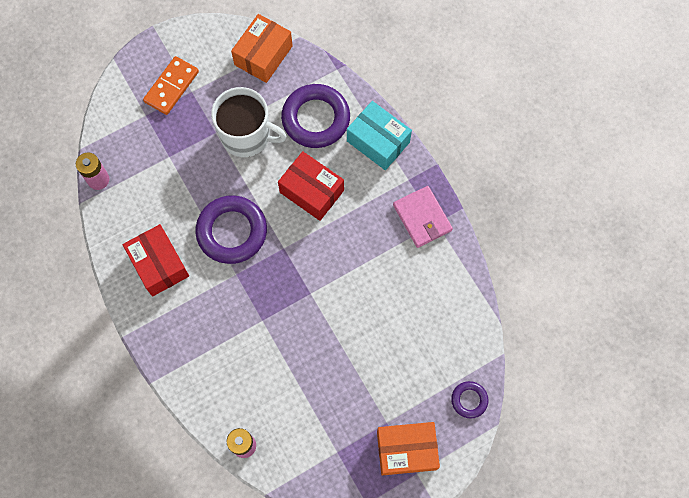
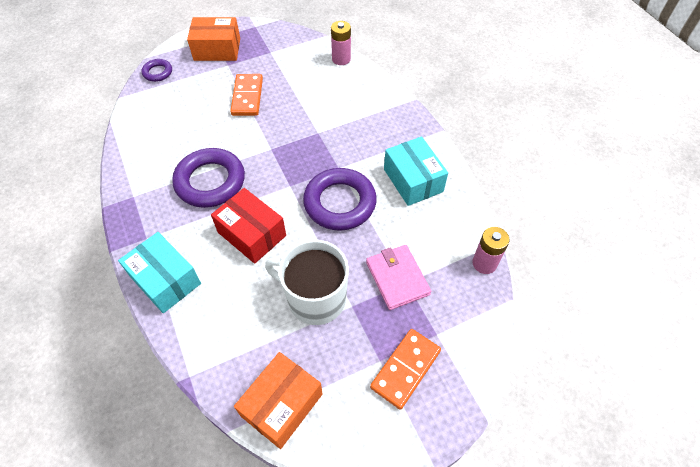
camera: 175 degrees left, 15 degrees down
(159, 265) = (413, 180): red box -> turquoise box
(316, 119) = (230, 312): purple ring -> purple ring (210, 181)
(350, 368) = (247, 97): none -> orange domino
(422, 218) = (145, 201): pink wallet -> pink wallet (397, 278)

